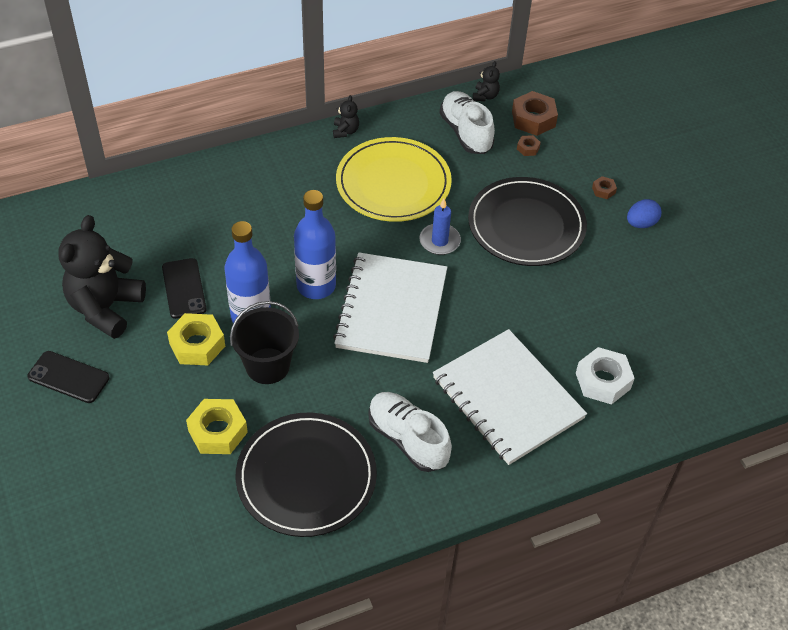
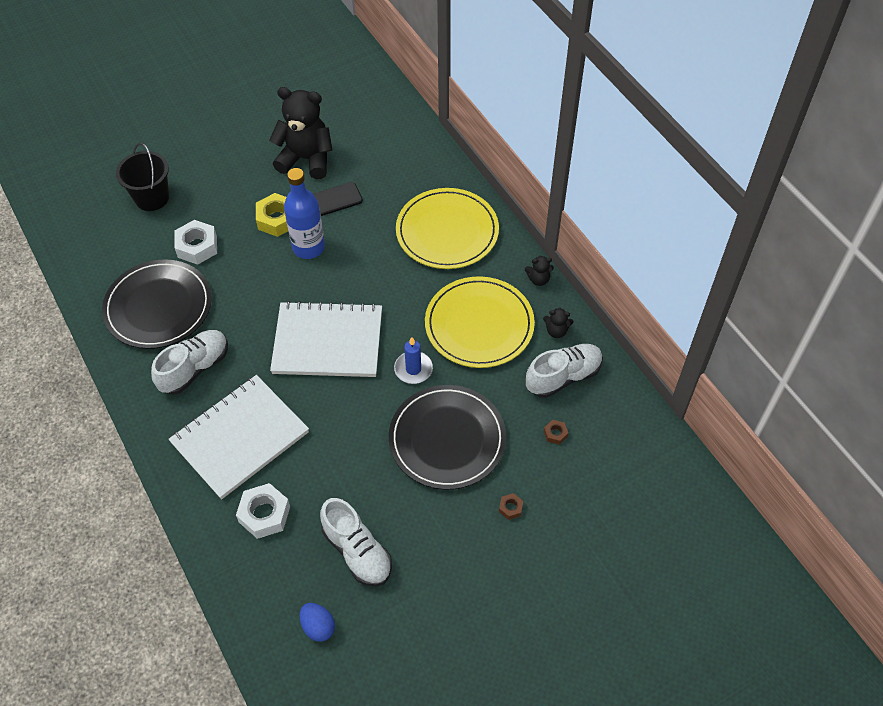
camera: 85 degrees right, 5 degrees up
(69, 377) = (240, 153): black phone -> none
(218, 431) = (197, 247): yellow nut -> white nut
(262, 192) = (447, 231): none -> yellow plate
(267, 366) = (260, 266): black bucket -> black bucket (152, 198)
(316, 286) = (347, 285): blue bottle -> none
(485, 96) = (623, 389): black teddy bear -> black teddy bear (556, 331)
(533, 119) = (601, 436): brown nut -> none
(641, 223) = (470, 545): blue egg -> blue egg (318, 627)
(646, 307) = (357, 551): none -> white shoe

